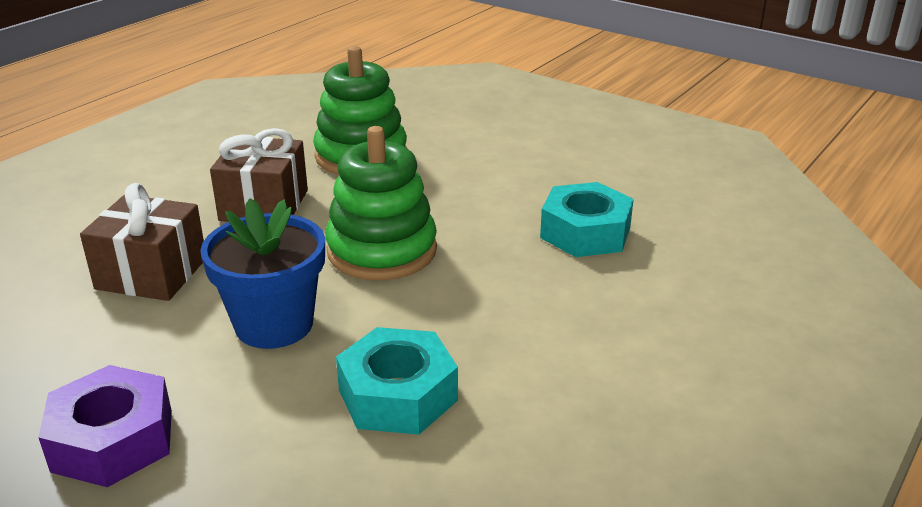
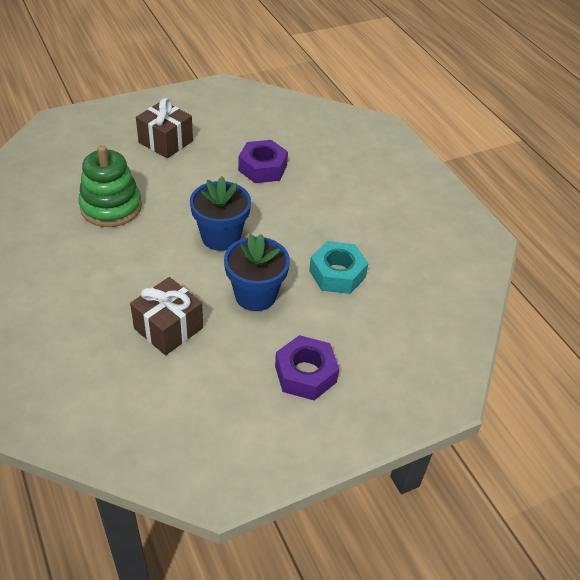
camera: 65 degrees left, 15 degrees up
(264, 205) = (132, 263): brown gift -> brown gift (166, 142)
(382, 251) = (221, 237): green stacking toy -> blue flower pot
(585, 232) = (262, 168): turquoise nut -> purple nut

